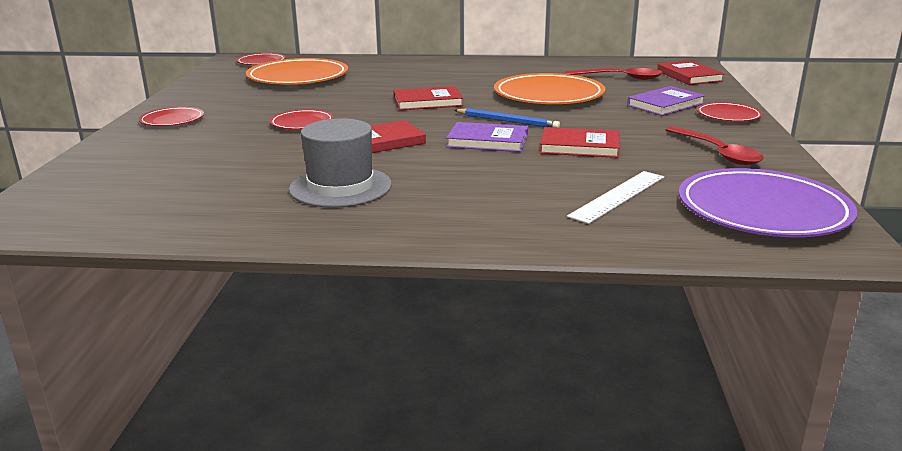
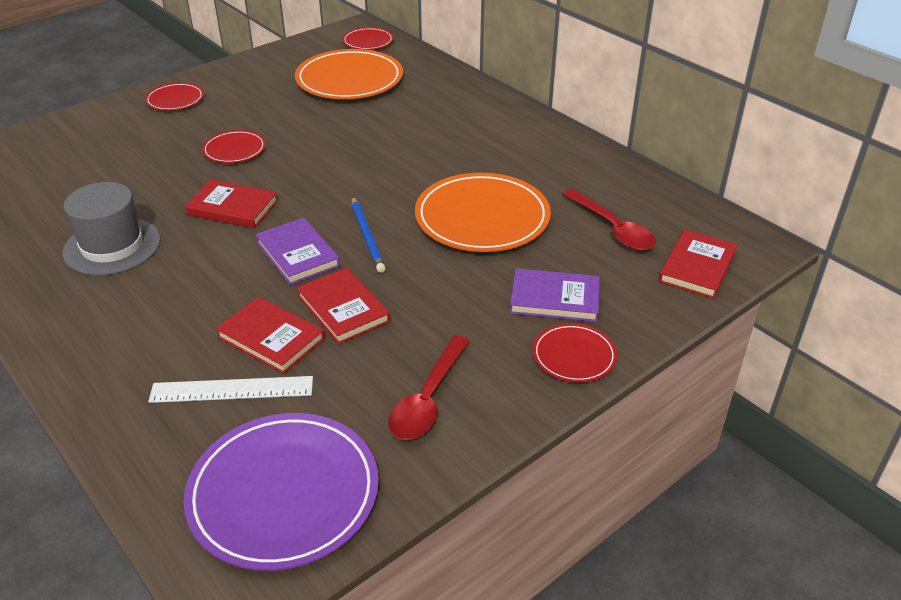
camera: 45 degrees right, 15 degrees up
(427, 102) = (368, 170): red book -> red book (271, 338)

